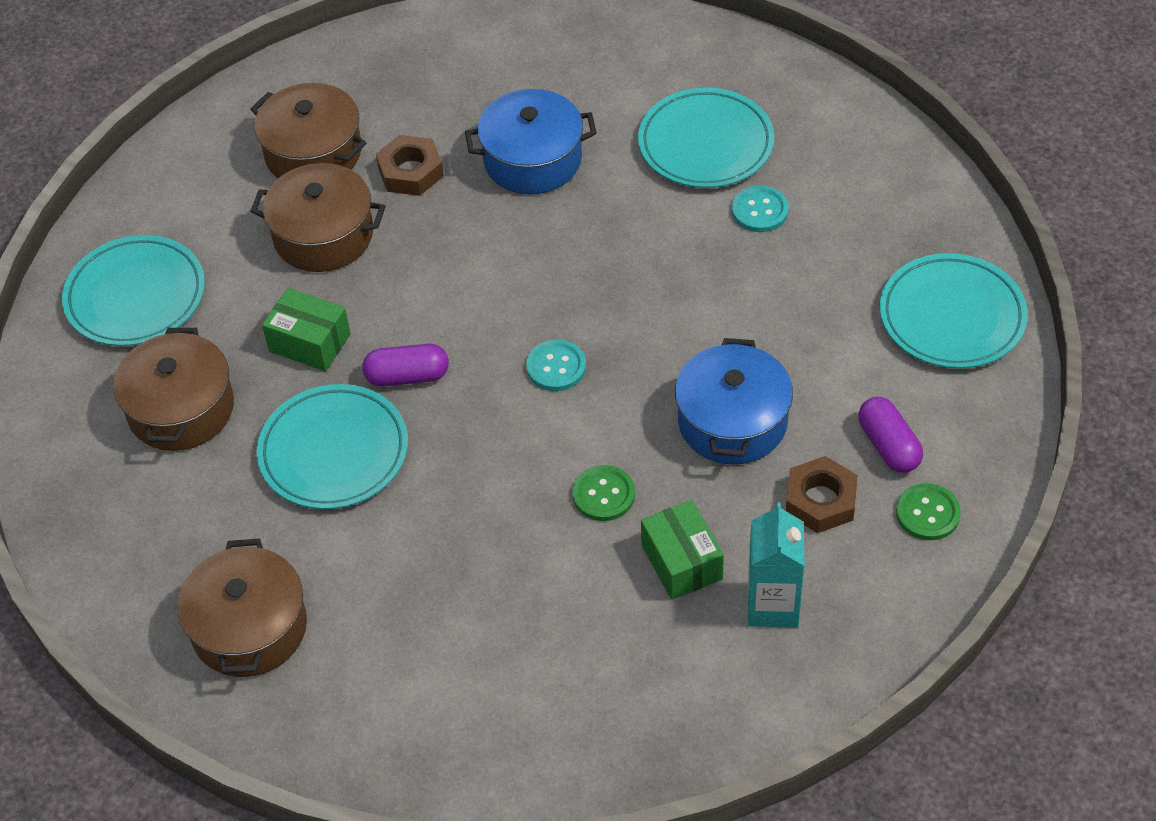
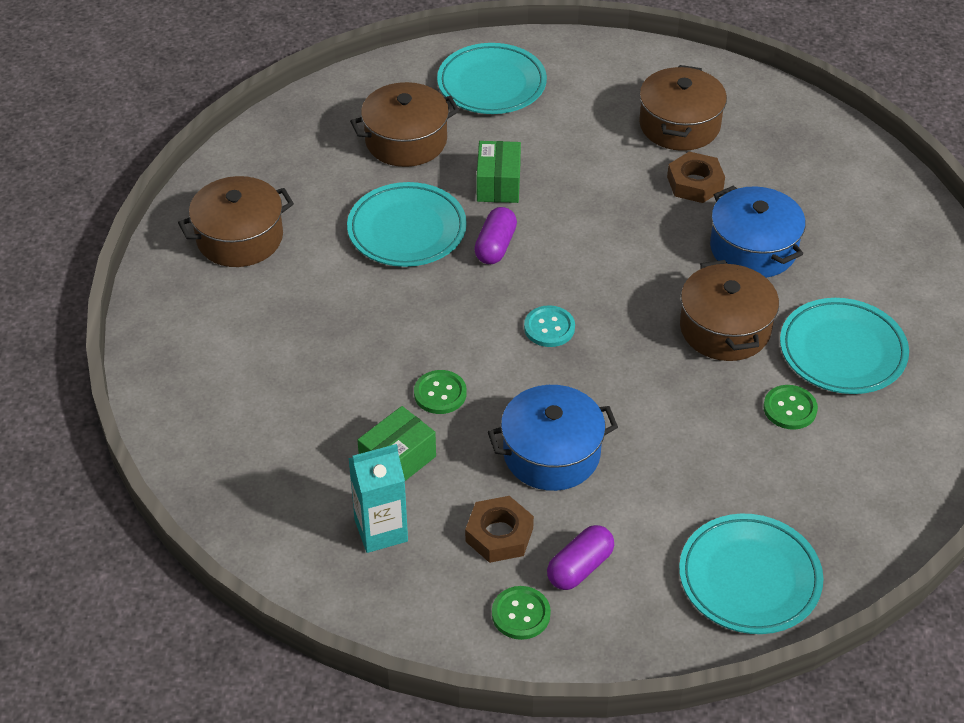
camera: 65 degrees right, 5 degrees down
(323, 235) = (603, 157): brown pot -> brown pot (725, 328)
(407, 376) = (495, 246): purple capsule -> purple capsule turned 45 degrees clockwise
(760, 211) = (790, 408): turquoise button -> green button

